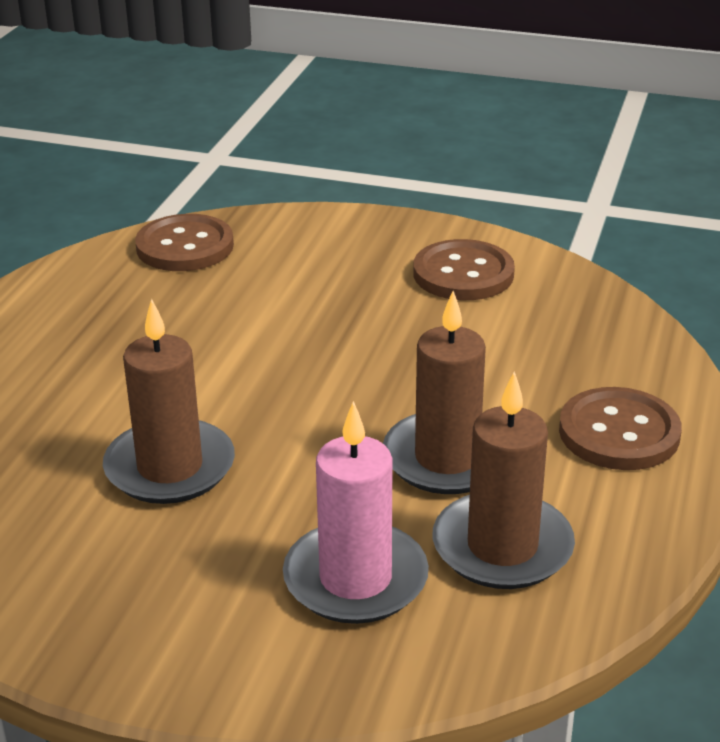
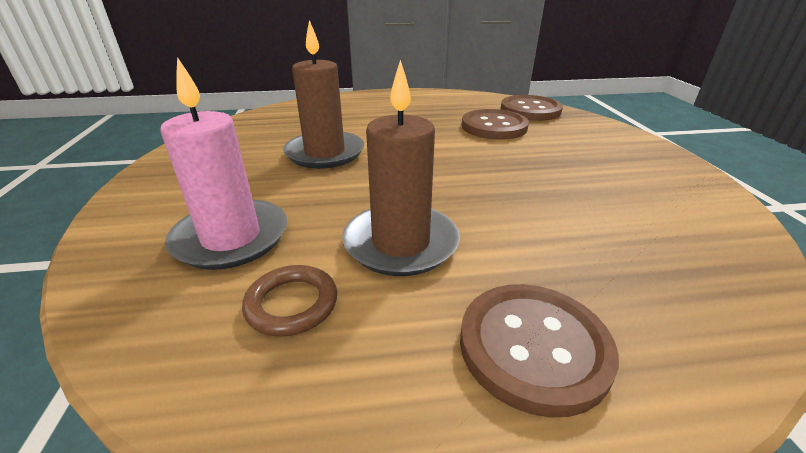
camera: 65 degrees right, 0 degrees up
(463, 274) = (653, 192): brown button -> brown button (494, 127)
(502, 547) = (292, 304): brown candle -> brown ring

